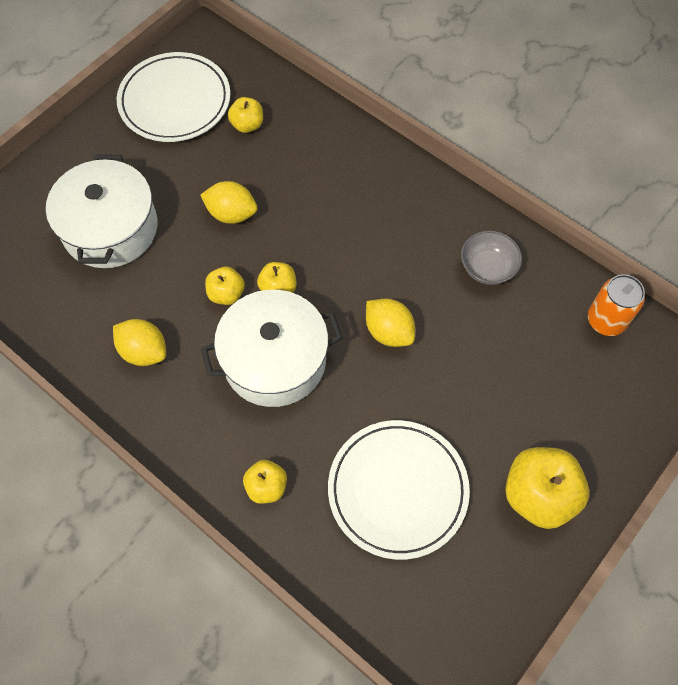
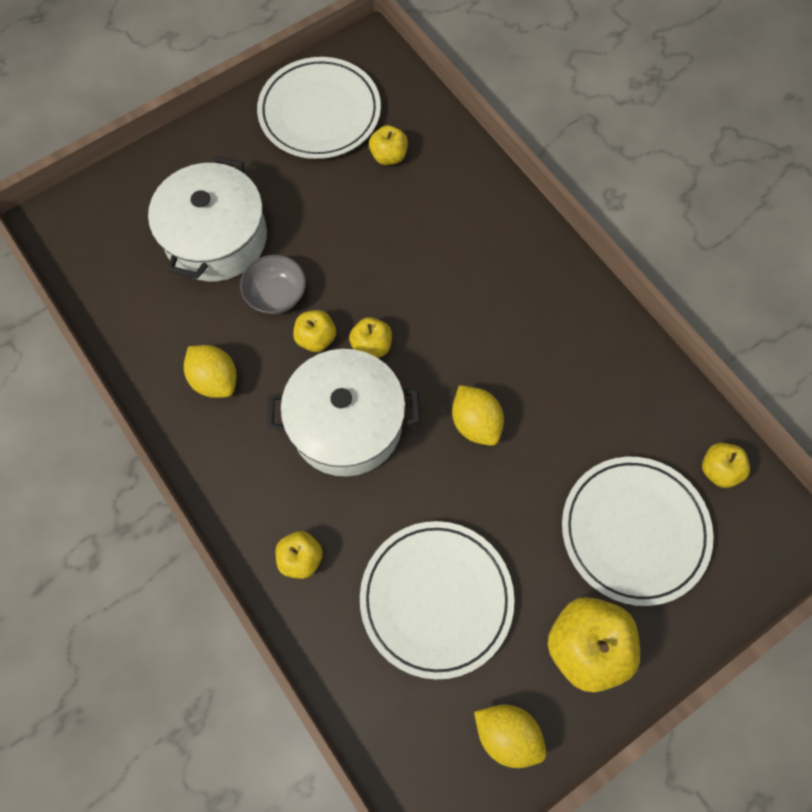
camera: 15 degrees right, 5 degrees up
(231, 214) = (345, 251): yellow lemon -> yellow lemon (507, 734)
(487, 268) = (603, 378): grey bowl -> grey bowl (276, 295)
(551, 388) = (634, 531): none -> white plate
(606, 320) = (718, 470): orange can -> yellow apple

